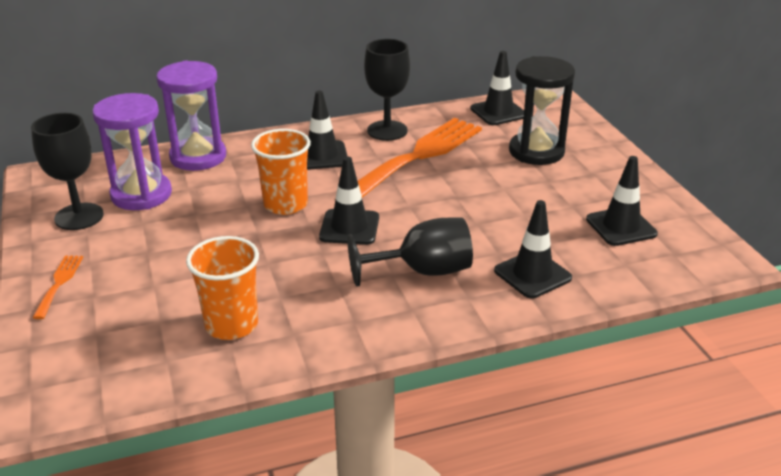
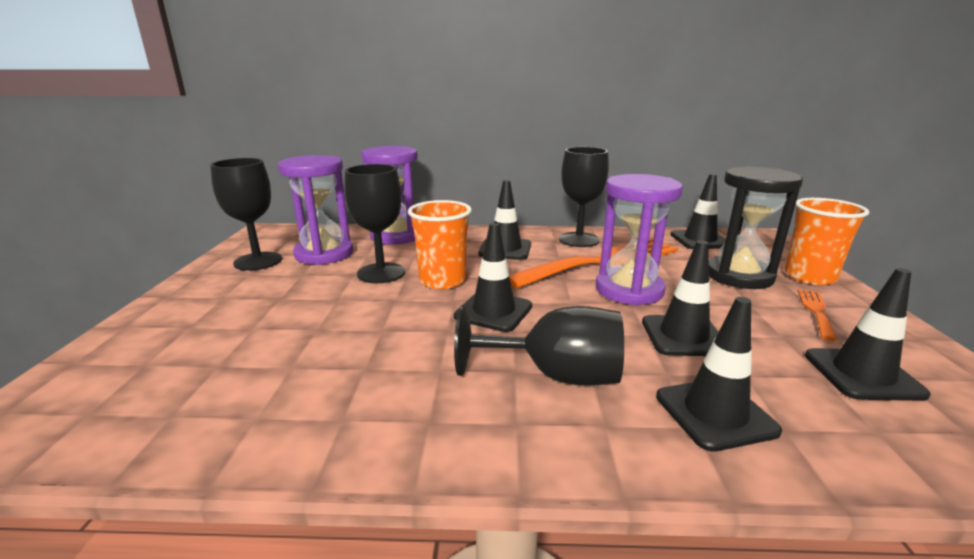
camera: 20 degrees right, 10 degrees down
(59, 283) = (176, 309): orange fork -> orange fork (816, 311)
(220, 207) = (381, 273): none -> black goblet
(231, 325) = (283, 389): orange cup -> orange cup (809, 277)
(451, 184) = (629, 290): none -> purple hourglass
(503, 220) = (683, 336): none -> black traffic cone

